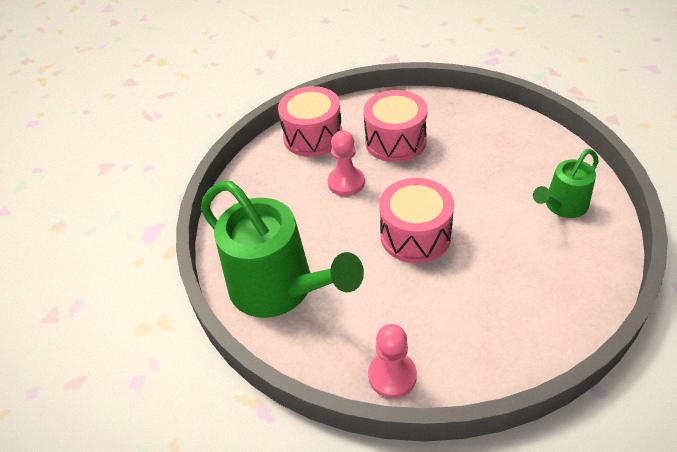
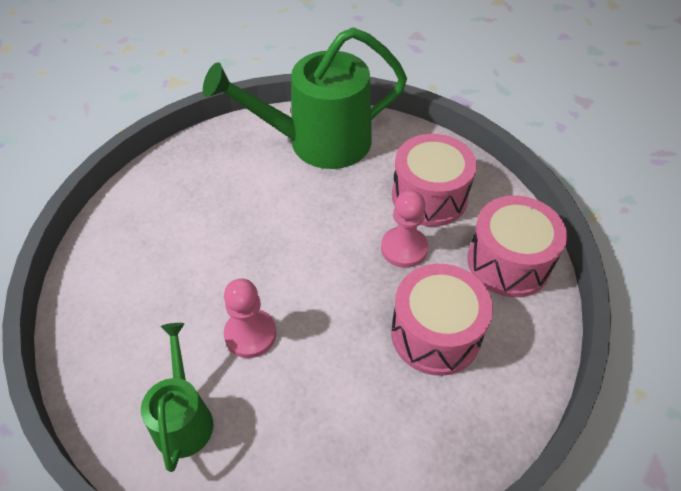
camera: 120 degrees right, 5 degrees up
(392, 376) = (178, 163): pink pawn -> pink pawn (250, 334)
(415, 235) = (282, 258): pink drum -> pink drum (429, 197)

